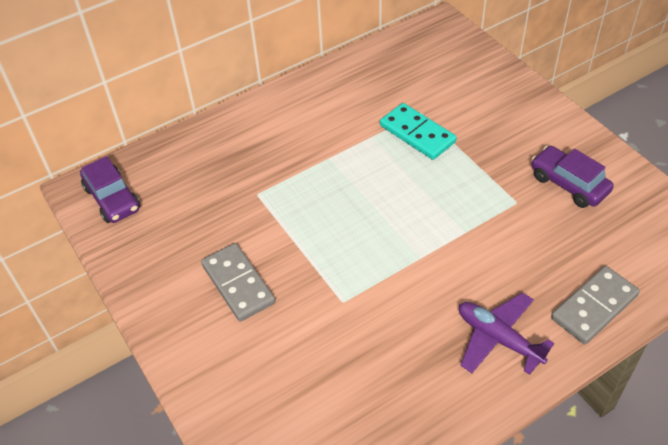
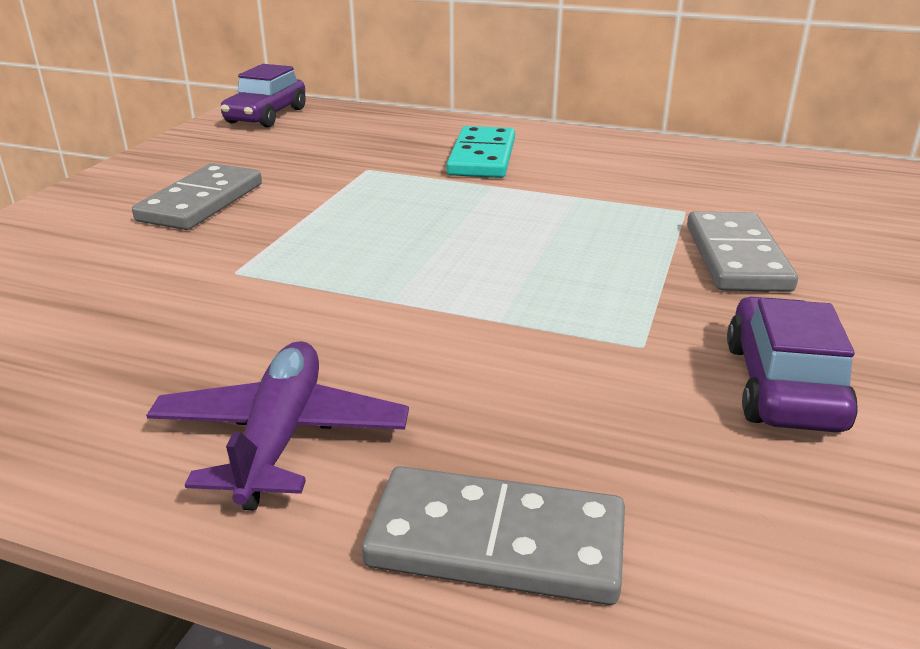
camera: 50 degrees right, 20 degrees down
(417, 134) = (639, 221): turquoise domino -> turquoise domino (482, 157)
(476, 129) = (736, 257): none -> grey domino

